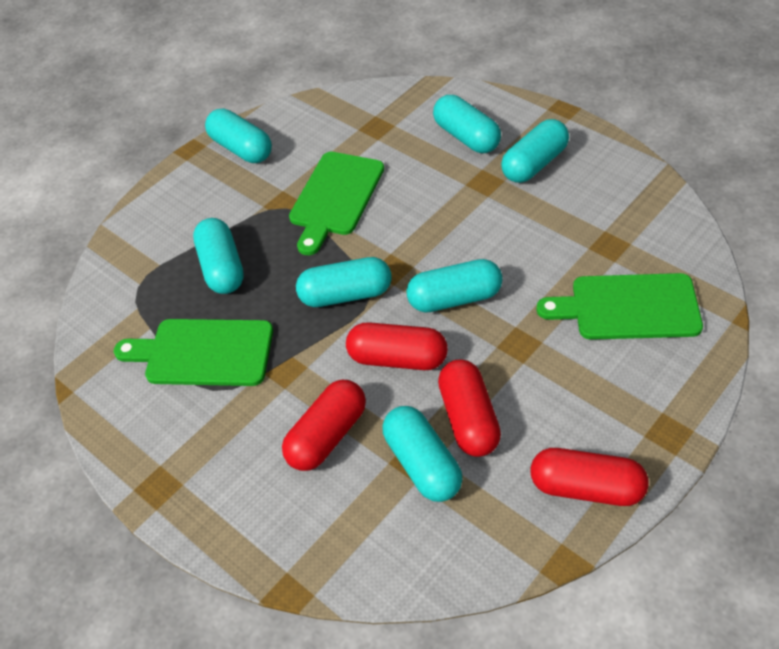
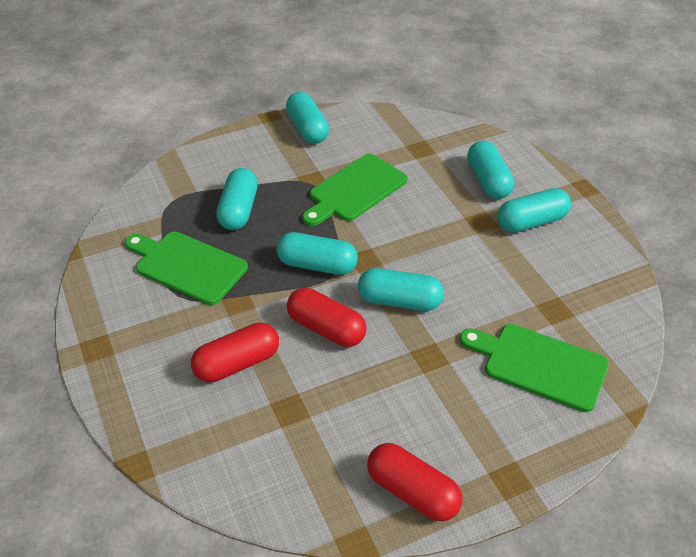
camera: 20 degrees right, 5 degrees down
(422, 464) = (295, 415): turquoise capsule -> none
(468, 418) = (352, 397): red capsule -> none

